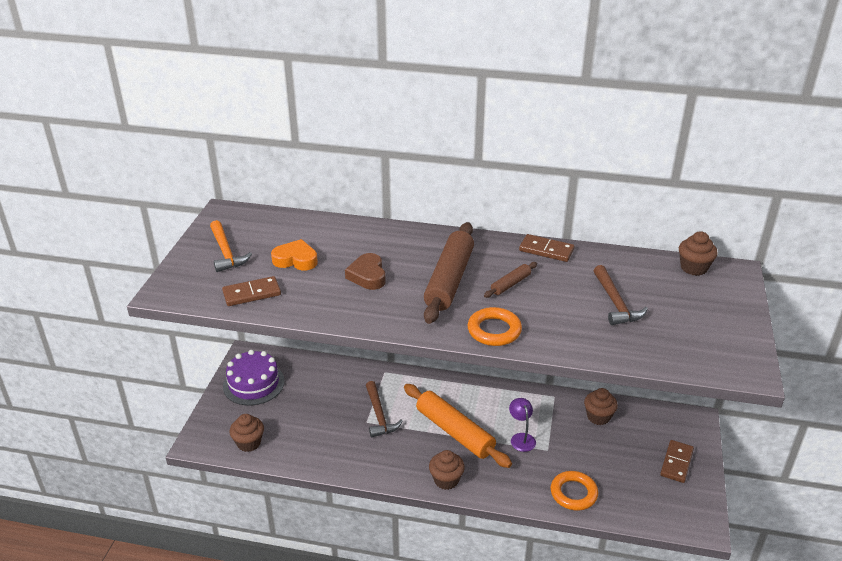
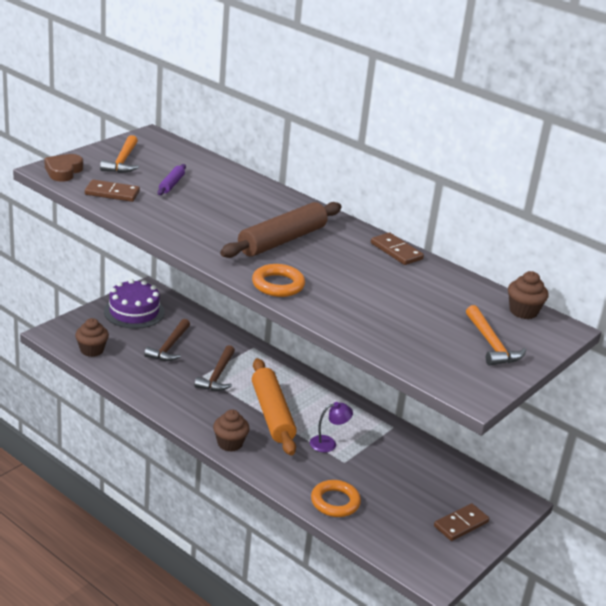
camera: 25 degrees right, 5 degrees down
(296, 260) = (171, 184): orange heart -> purple rolling pin
(367, 275) = (217, 214): brown heart -> brown heart (63, 171)
(510, 284) = (332, 261): brown rolling pin -> none
(521, 438) = (328, 443): purple lamp -> purple lamp turned 60 degrees clockwise
(598, 417) = (420, 459): brown cupcake -> none
(615, 303) = (411, 307): brown hammer -> brown hammer (169, 347)
(707, 312) = (491, 344): none -> orange hammer

